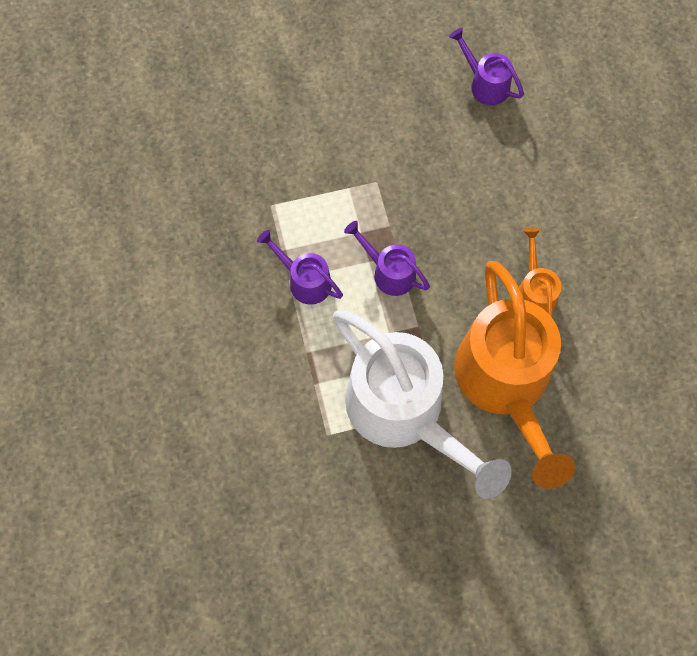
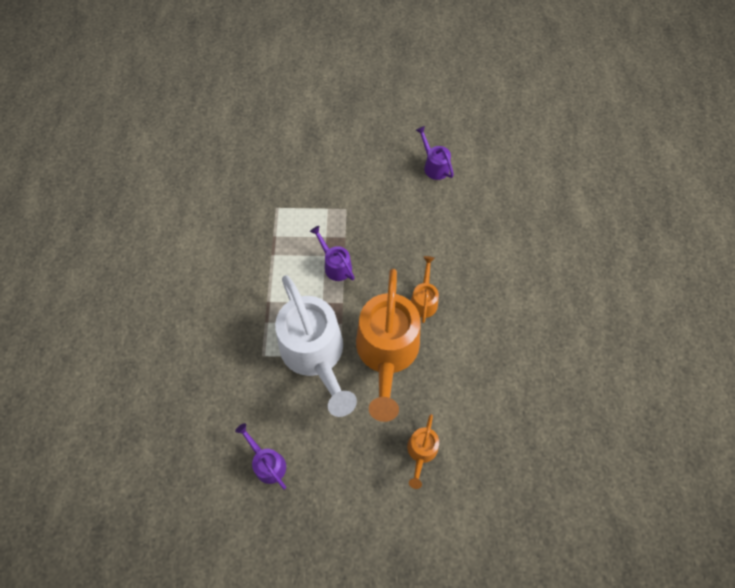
camera: 15 degrees right, 5 degrees down
(304, 280) = (281, 257): purple watering can -> purple watering can (267, 463)
(598, 513) = (421, 452): none -> orange watering can

